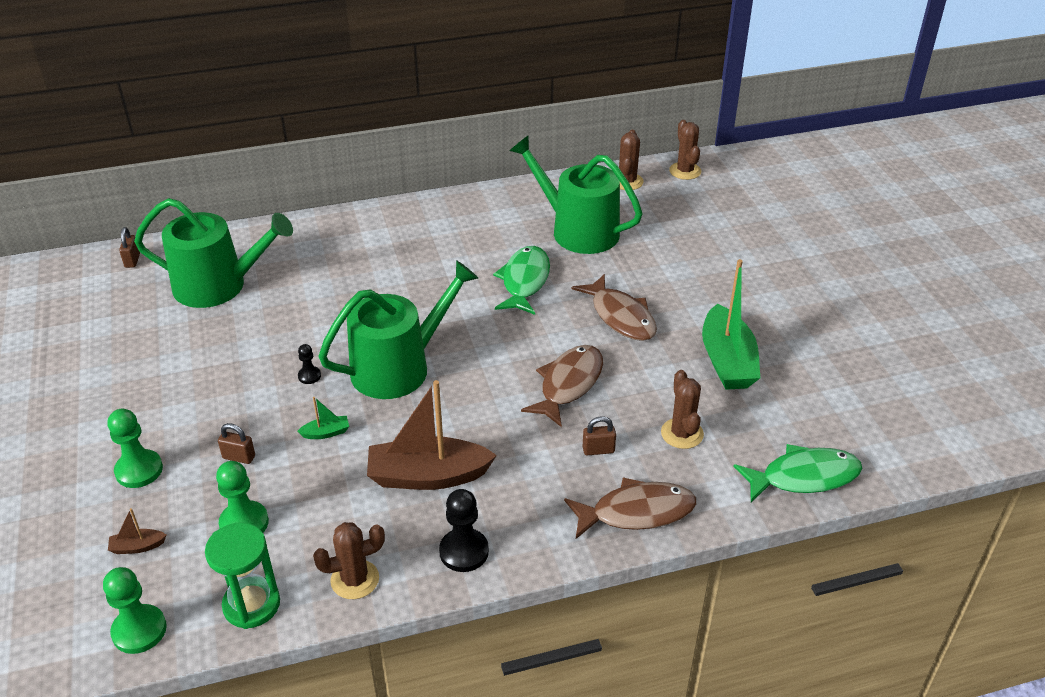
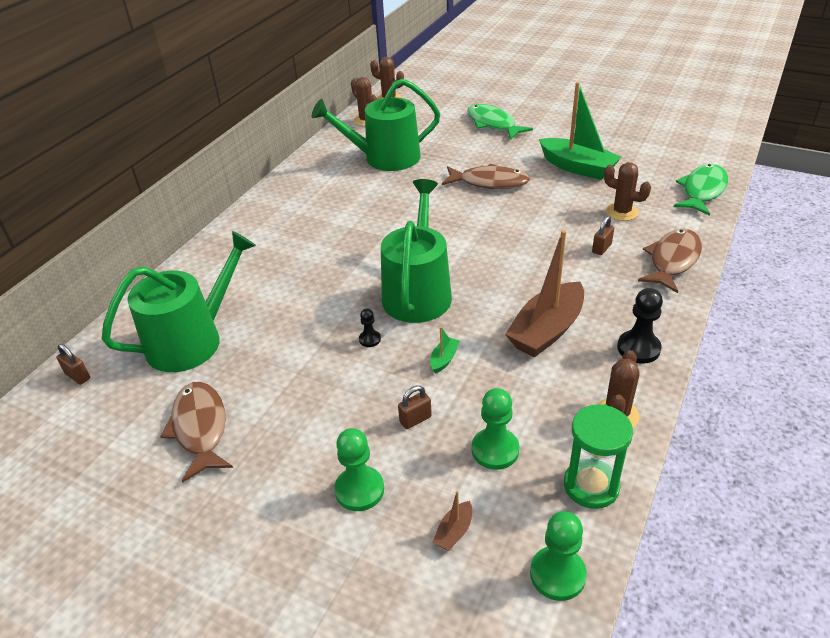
camera: 45 degrees left, 0 degrees up
(524, 281) = (404, 200): green fish -> green fish (493, 124)
(568, 384) = (527, 230): brown fish -> brown fish (200, 428)

